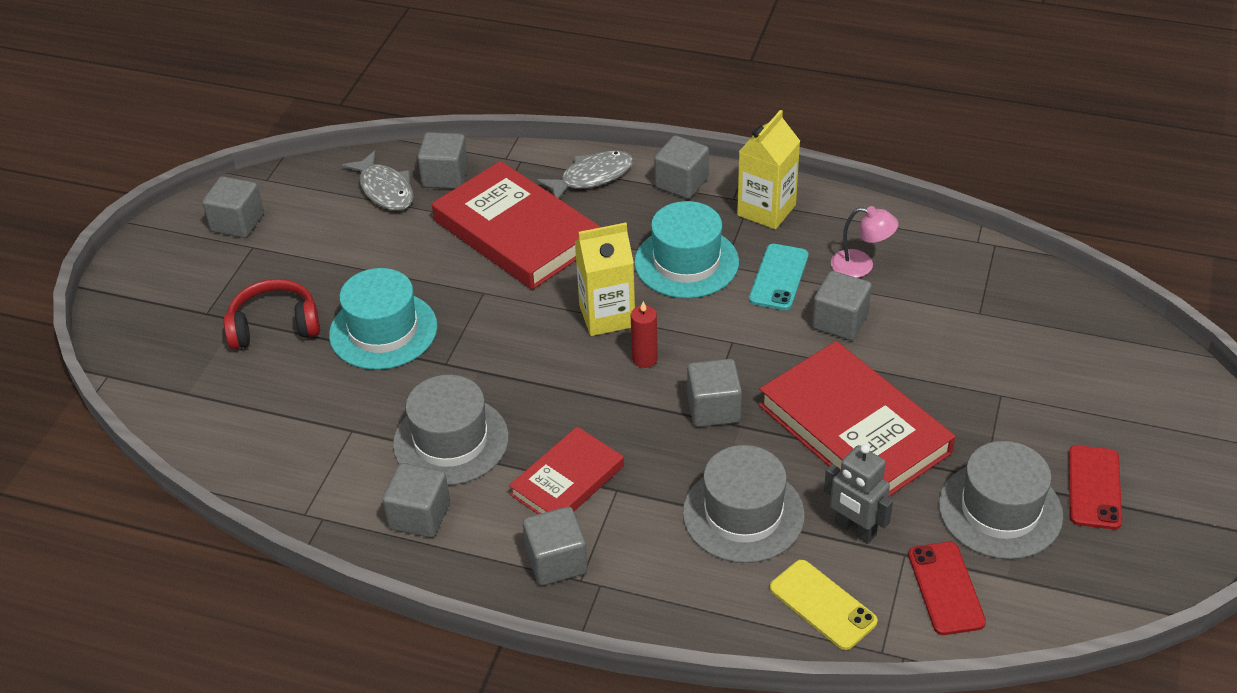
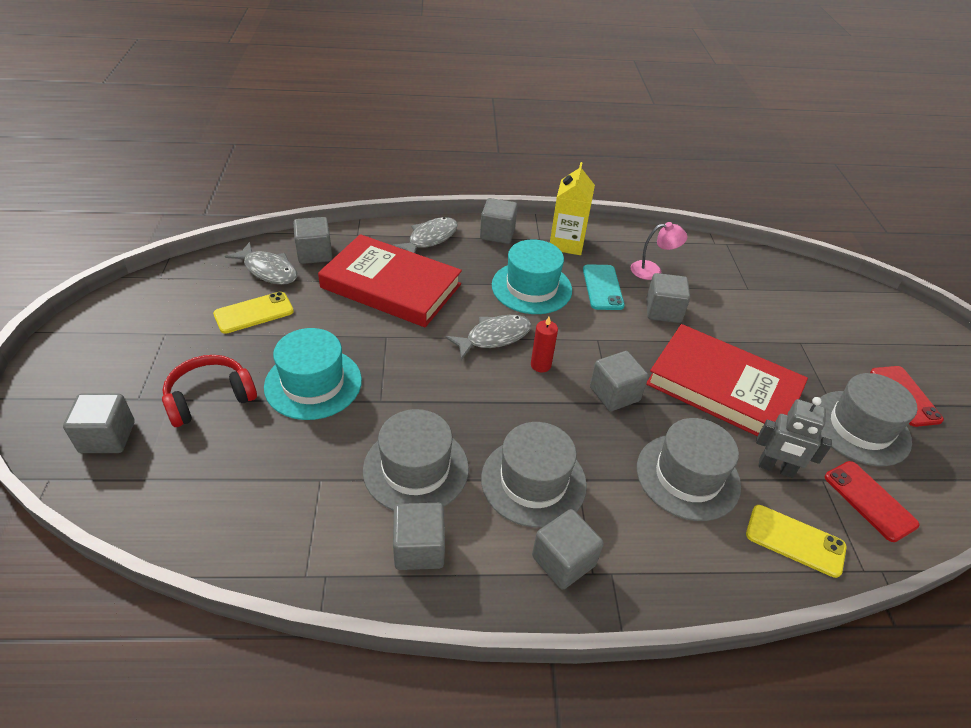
camera: 25 degrees left, 0 degrees up
(237, 223) = (144, 315): grey cube -> grey cube (107, 437)
(351, 239) = (254, 313): none -> yellow phone
(567, 480) = (533, 481): red book -> grey hat
(607, 316) = (494, 337): yellow carton -> grey fish

